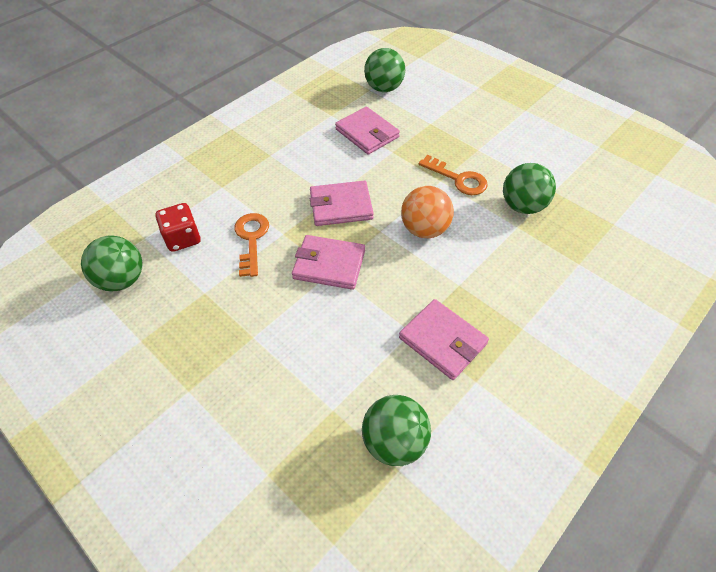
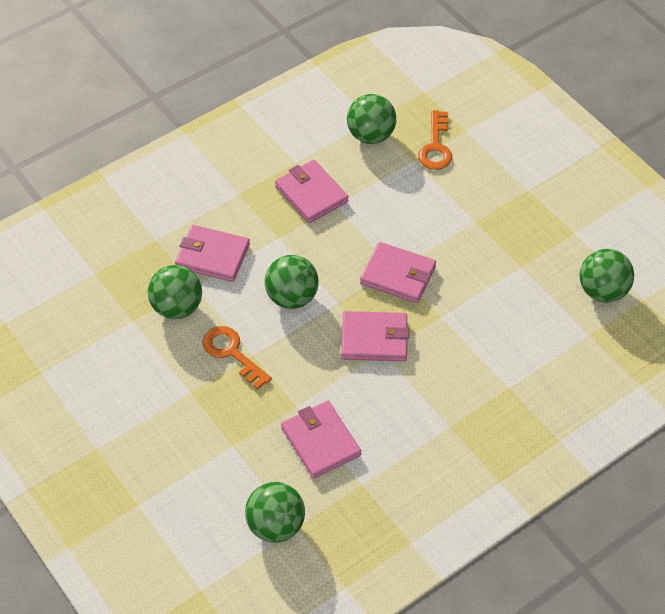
camera: 170 degrees left, 0 degrees up
(183, 238) = (547, 327): red dice -> none
(251, 239) = (474, 314): orange key -> orange key (435, 146)
(424, 229) = (292, 297): orange ball -> green ball
(515, 255) = (212, 256): none -> pink wallet

